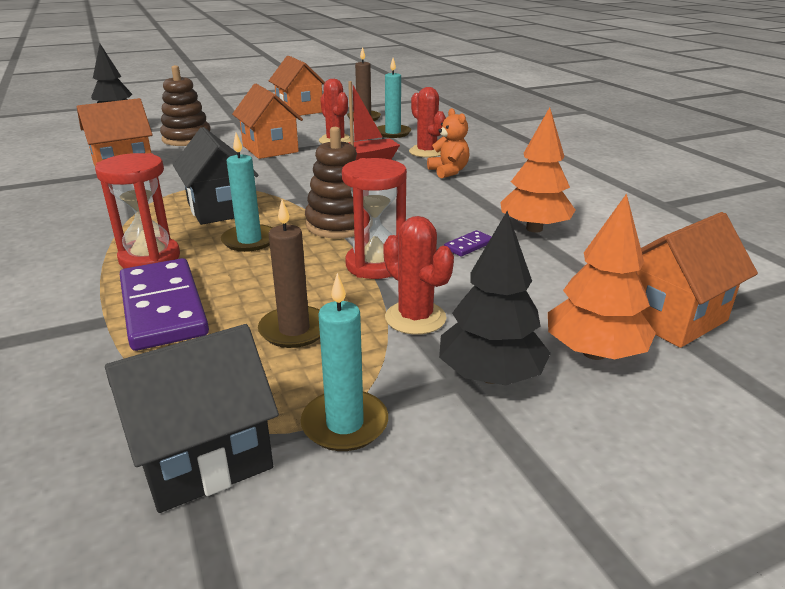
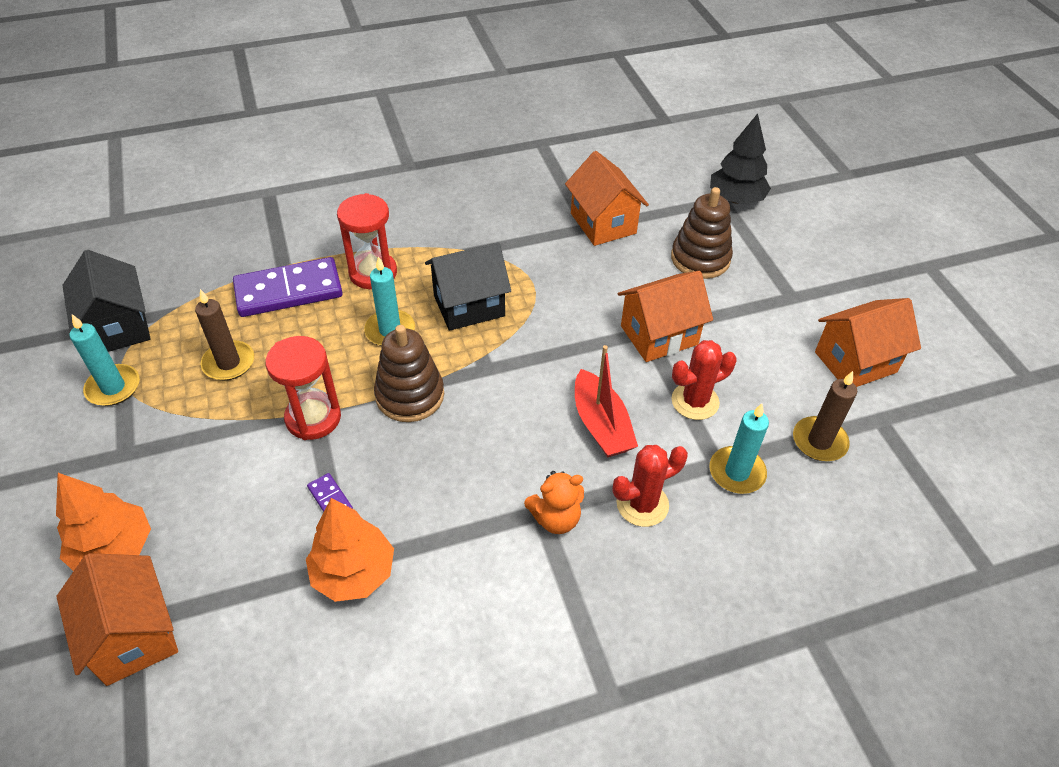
camera: 95 degrees right, 20 degrees up
(415, 318) = (214, 437): red cactus -> none
(490, 376) = (121, 472): black tree -> none

